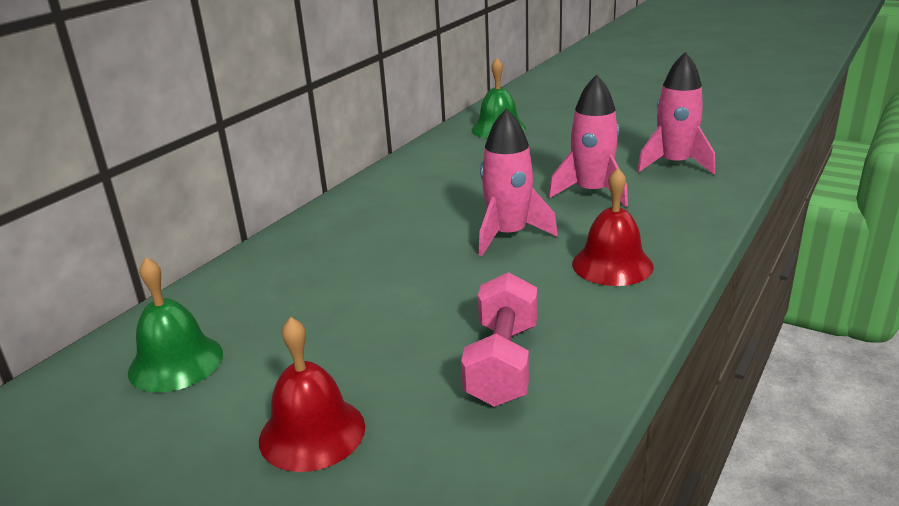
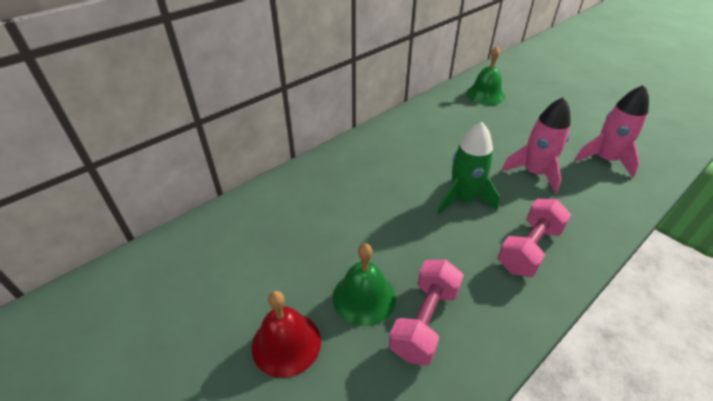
camera: 15 degrees right, 15 degrees up
(176, 362) = (224, 254): green bell -> green bell (364, 297)
(508, 235) = (463, 199): pink rocket -> green rocket
(612, 265) = (528, 249): red bell -> pink dumbbell

